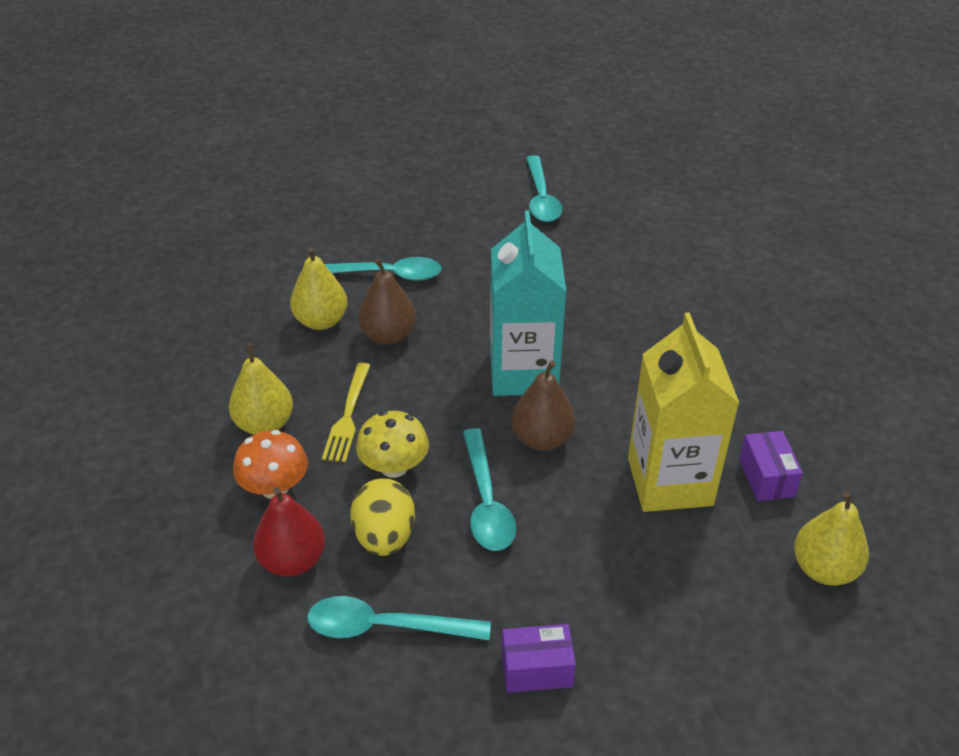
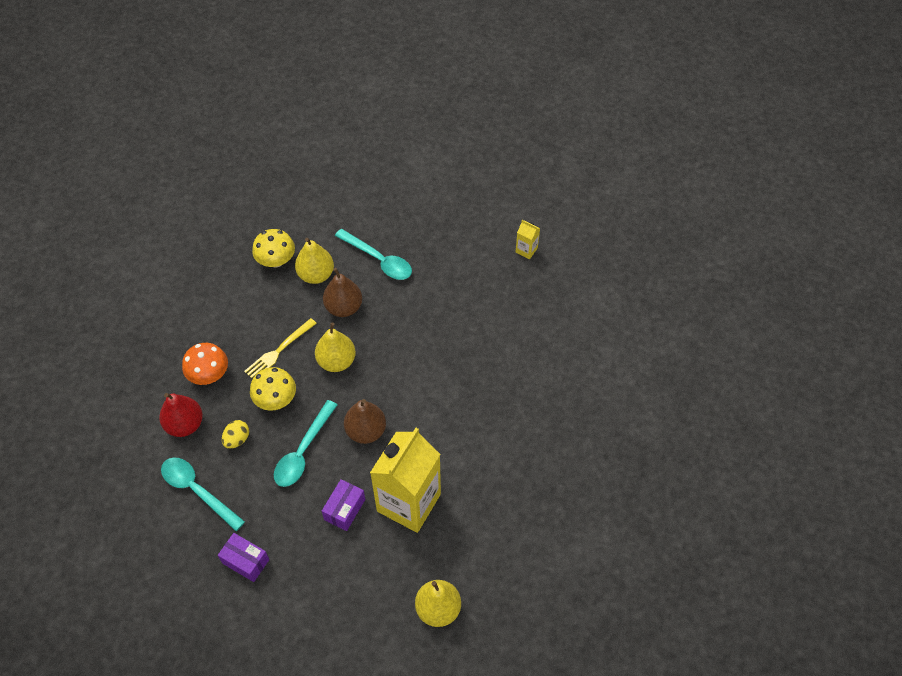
camera: 35 degrees right, 15 degrees up
(254, 330) = (276, 260): none -> yellow mushroom
(264, 424) = (233, 330): yellow pear -> yellow pear (336, 361)
(384, 537) = (237, 439): yellow egg -> yellow egg, size x0.61
(523, 373) = (395, 380): turquoise carton -> none
(541, 198) = (526, 250): turquoise spoon -> yellow carton
(766, 477) = (464, 535): purple box -> purple box (344, 509)

